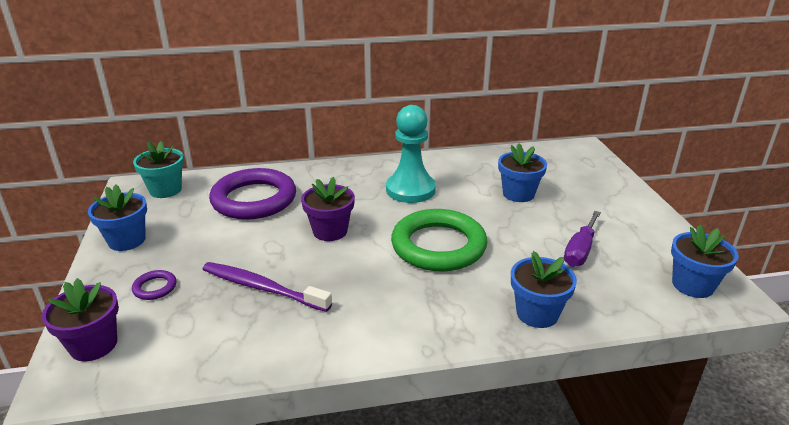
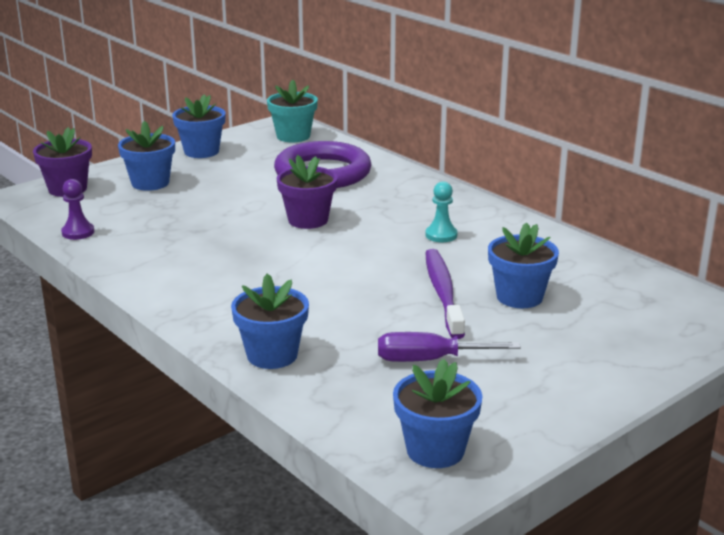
camera: 60 degrees right, 5 degrees down
(155, 287) = (150, 183): purple ring -> blue flower pot
(210, 363) = (78, 232): none -> purple pawn
(262, 288) = (188, 220): purple toothbrush -> purple toothbrush (443, 293)
(410, 190) = (441, 235): turquoise pawn -> turquoise pawn, size x0.48
(438, 246) = (342, 277): green ring -> none

